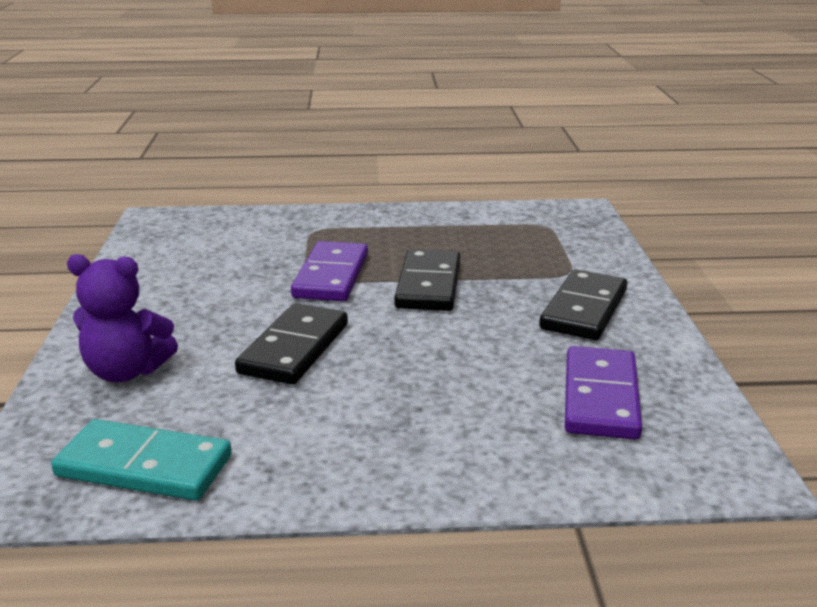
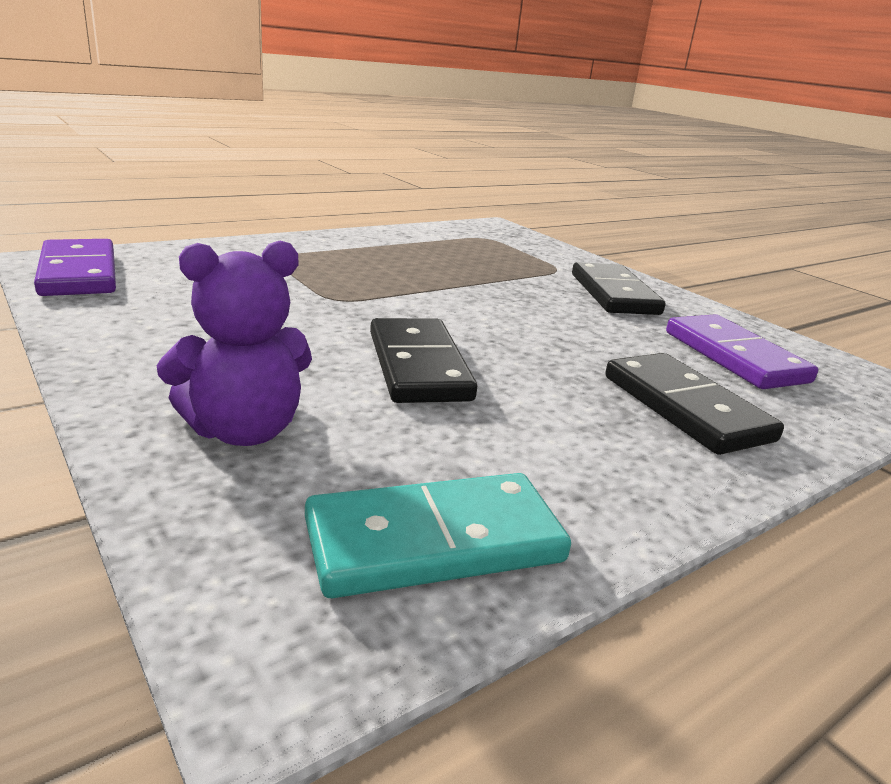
camera: 35 degrees left, 0 degrees up
(331, 276) = (355, 294): purple domino -> purple domino (78, 273)
(429, 285) = (461, 291): black domino -> black domino (685, 408)

